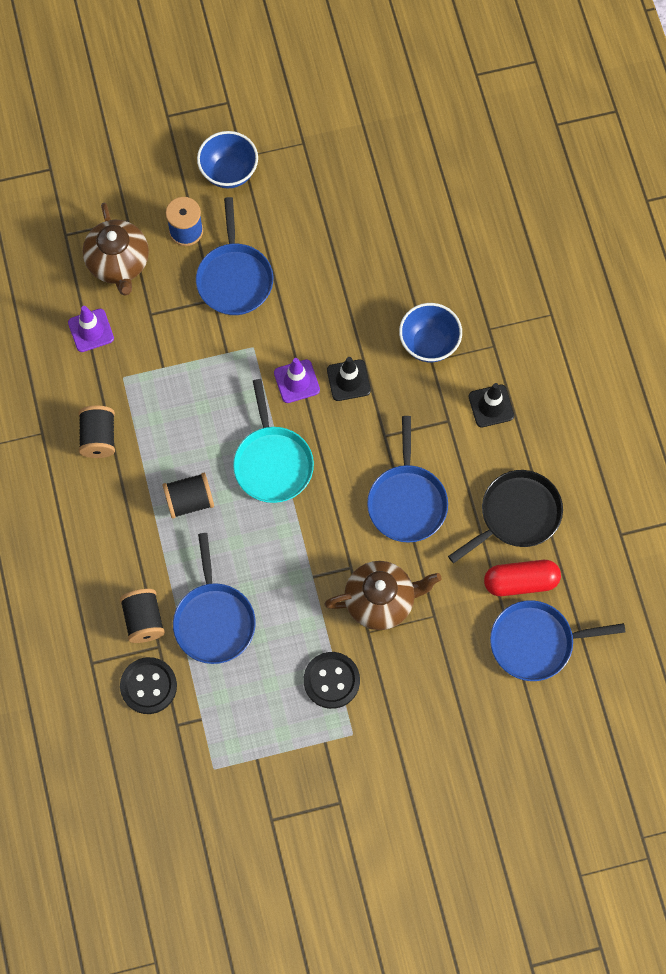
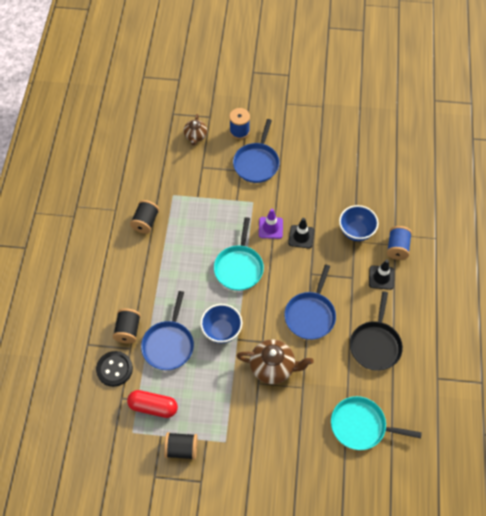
camera: 20 degrees right, 10 degrees down
(91, 330) = (165, 165): purple traffic cone -> none
(118, 263) = (195, 136): brown teapot -> brown teapot, size x0.62
(189, 501) = (182, 273): black spool -> black spool (181, 449)
(229, 172) = (275, 109): blue bowl -> blue bowl (221, 331)
(331, 680) = (225, 404): black button -> none
(499, 350) = (397, 248): none -> blue spool
(517, 515) = (375, 345): black pan -> black pan turned 120 degrees clockwise
(521, 582) = (364, 385): red capsule -> red capsule (153, 407)
(536, 642) = (361, 426): blue pan -> turquoise pan

